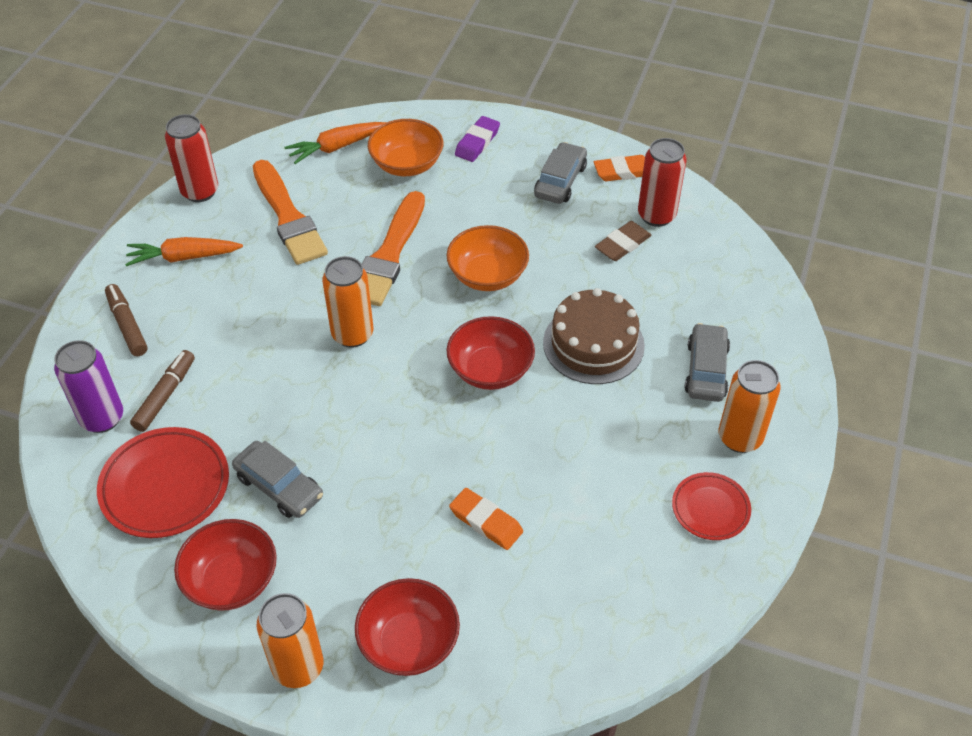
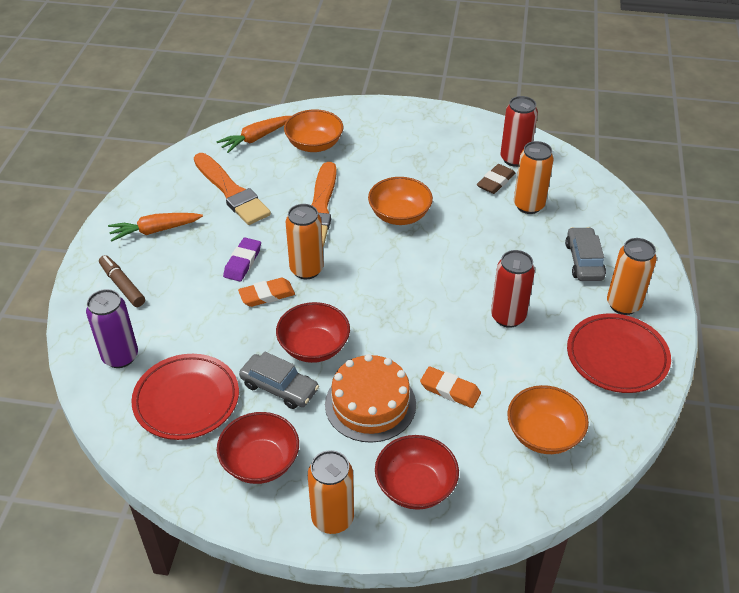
camera: 10 degrees left, 5 degrees down
(165, 395) = (168, 333): brown marker -> none
(200, 191) = (155, 182): red can -> red can (508, 317)
(383, 525) = (370, 404): none -> orange cake
(477, 142) = (364, 123): purple eraser -> purple eraser (242, 262)
(490, 370) = (421, 281): red bowl -> red bowl (314, 347)
(560, 181) = (435, 143): grey car -> none
(586, 599) = (543, 434): none -> orange bowl
(593, 344) = (494, 253): brown cake -> none
(623, 172) = (480, 132): orange eraser -> orange eraser (267, 295)
(656, 283) = (528, 205): none -> orange can
(710, 509) = (617, 357): red plate -> red plate, size x1.67

